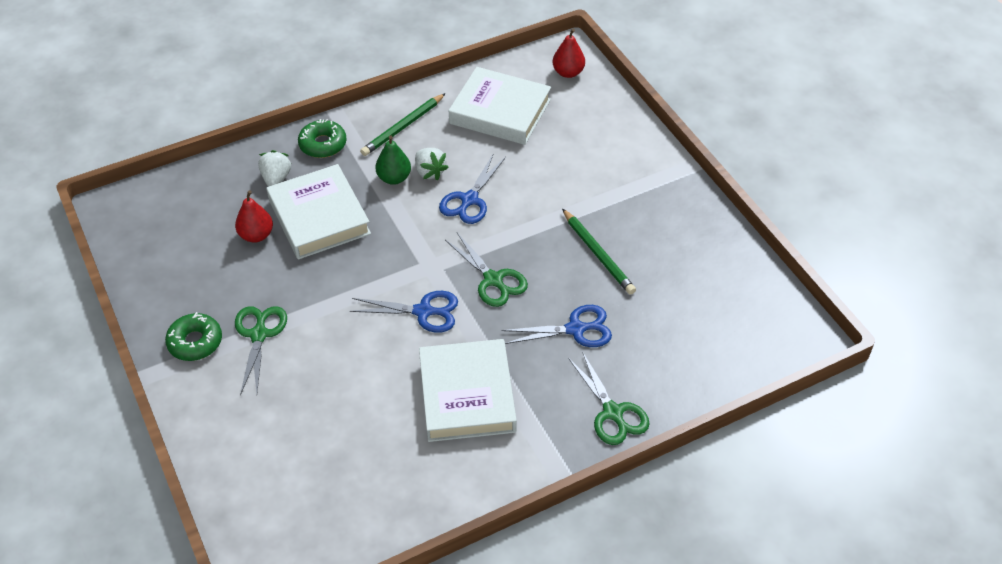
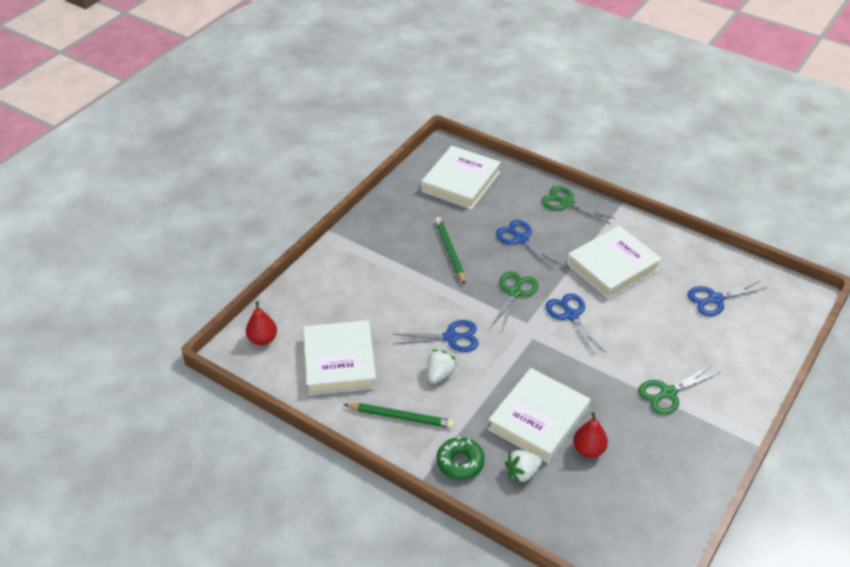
camera: 120 degrees left, 5 degrees down
(195, 342) = (707, 426): green donut -> none
(339, 469) = (715, 299): none -> blue scissors
(394, 178) = (462, 393): green pear -> none
(598, 254) = (450, 251): green pencil -> green pencil turned 45 degrees counterclockwise
(613, 413) = (566, 203): green scissors -> green scissors turned 90 degrees counterclockwise
(722, 321) = (460, 182): none -> white book

